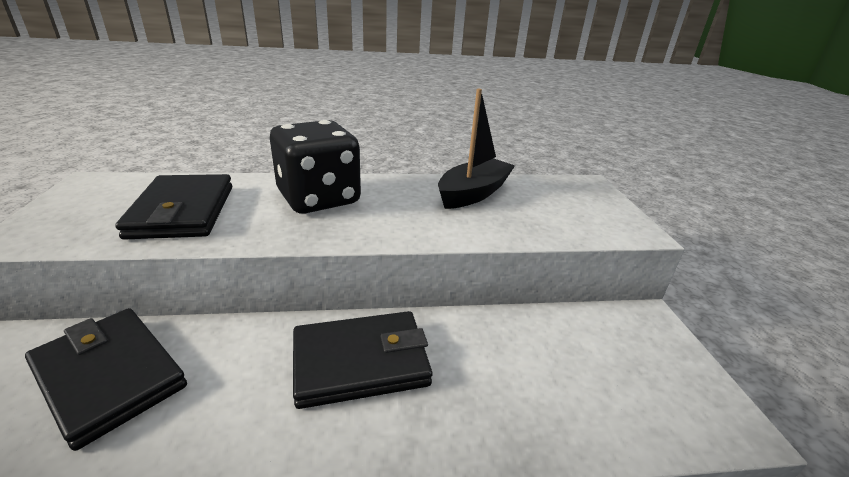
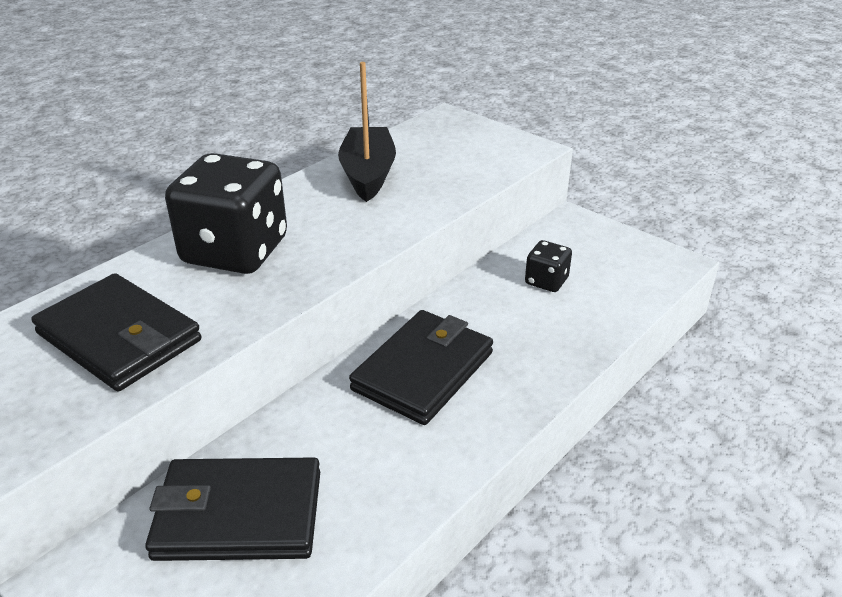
camera: 40 degrees left, 5 degrees up
(559, 355) = (546, 281): none -> black dice

